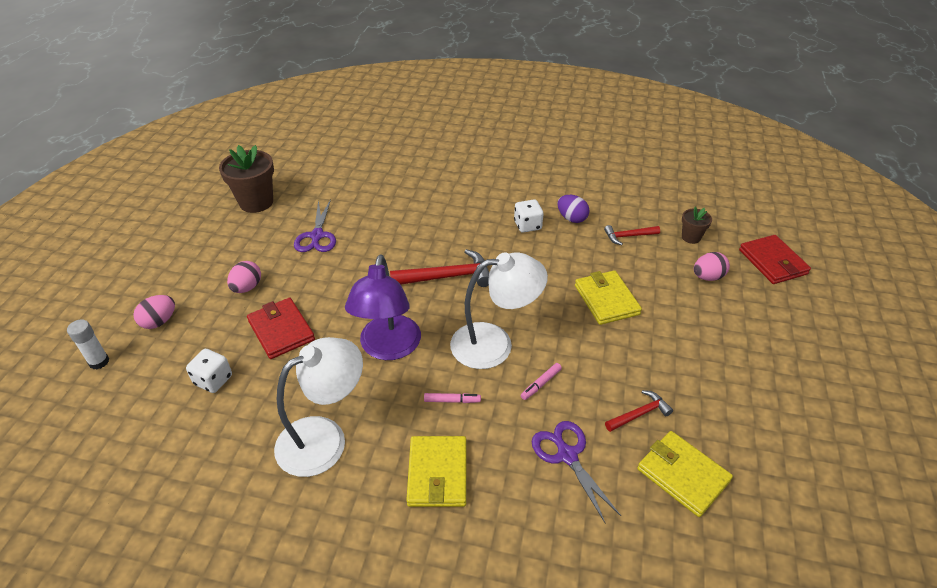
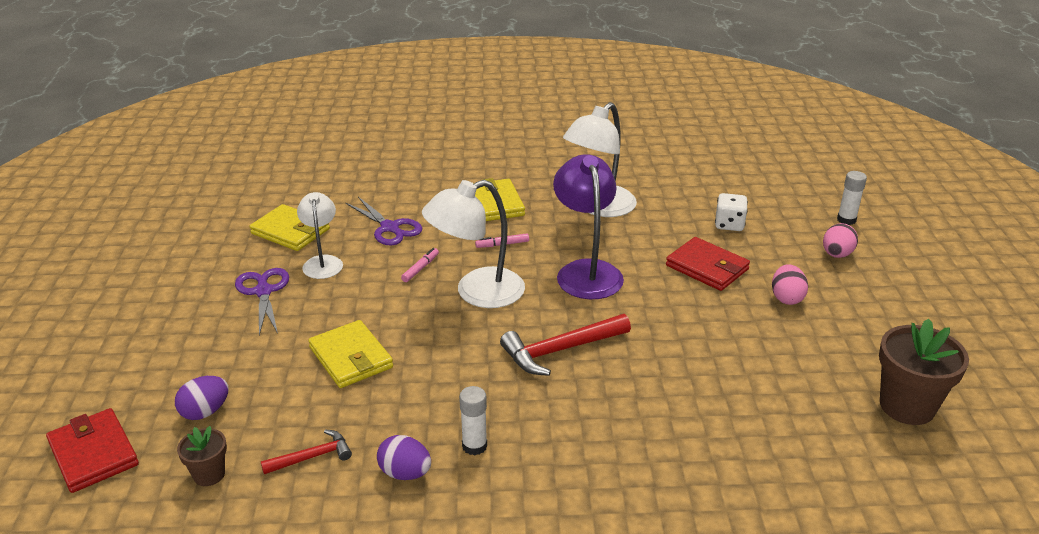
camera: 165 degrees right, 10 degrees down
(317, 236) = (768, 372): purple scissors -> purple scissors (263, 292)
(527, 225) = (474, 446): white dice -> white glue stick
(639, 414) = (322, 262): red hammer -> white lamp
(707, 277) = (205, 412): pink egg -> purple egg

